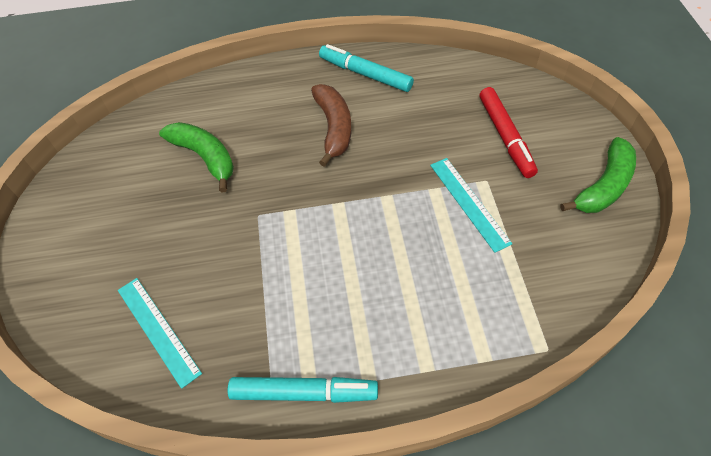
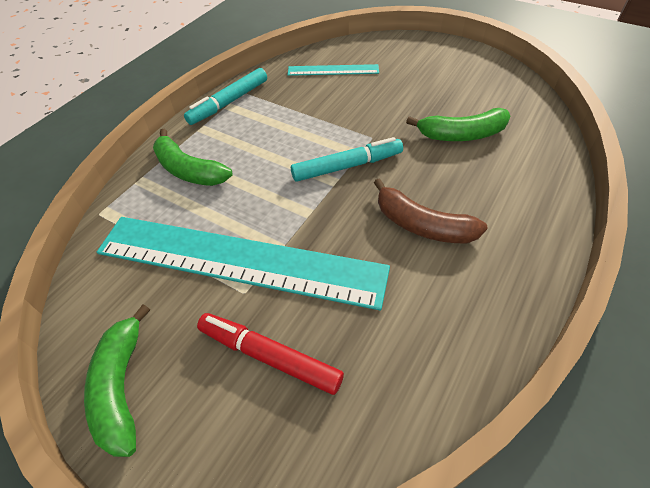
camera: 130 degrees right, 5 degrees down
(365, 74) = (485, 299): turquoise marker -> turquoise marker (347, 166)
(431, 326) = (188, 170): none -> green banana
(469, 203) = (240, 260): turquoise ruler -> turquoise ruler, size x2.23

